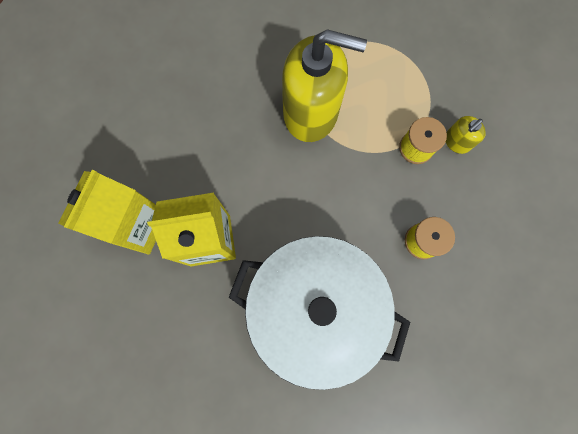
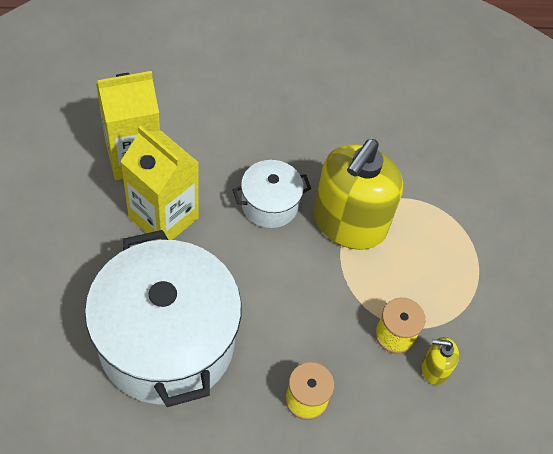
camera: 45 degrees right, 20 degrees down
(256, 156) = (269, 204): none -> white pot
(311, 112) = (349, 223): yellow soap dispenser -> yellow soap dispenser turned 60 degrees clockwise

